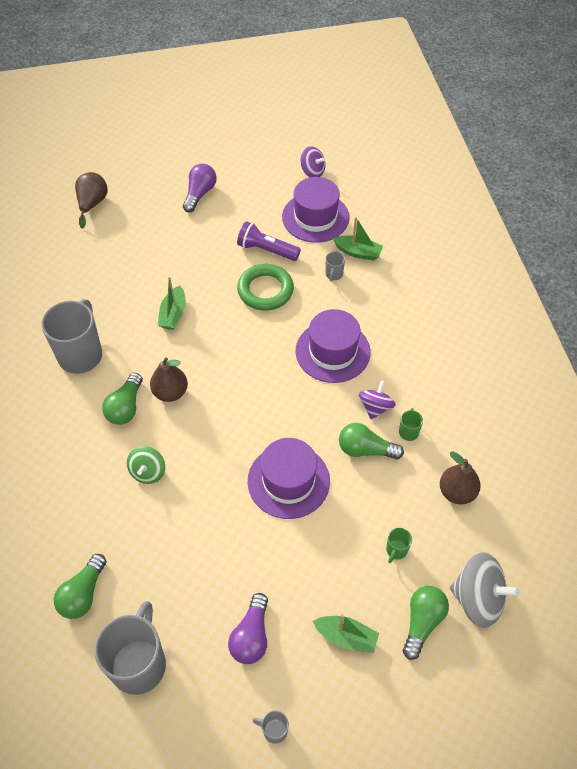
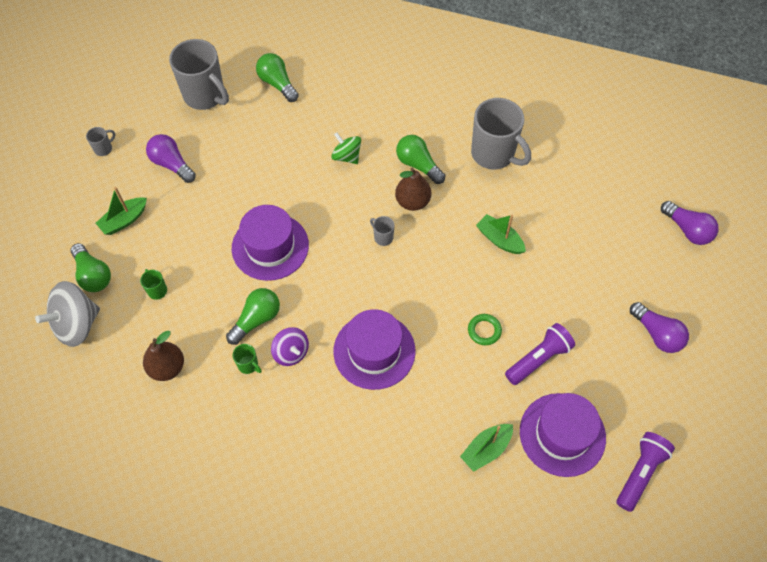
camera: 120 degrees right, 5 degrees up
(92, 204) = (687, 230): brown pear -> purple light bulb
(265, 290) = (484, 330): green ring -> green ring, size x0.53
(312, 171) = (640, 473): purple spinning top -> purple flashlight
(334, 274) = (469, 406): grey mug -> grey mug (383, 237)

